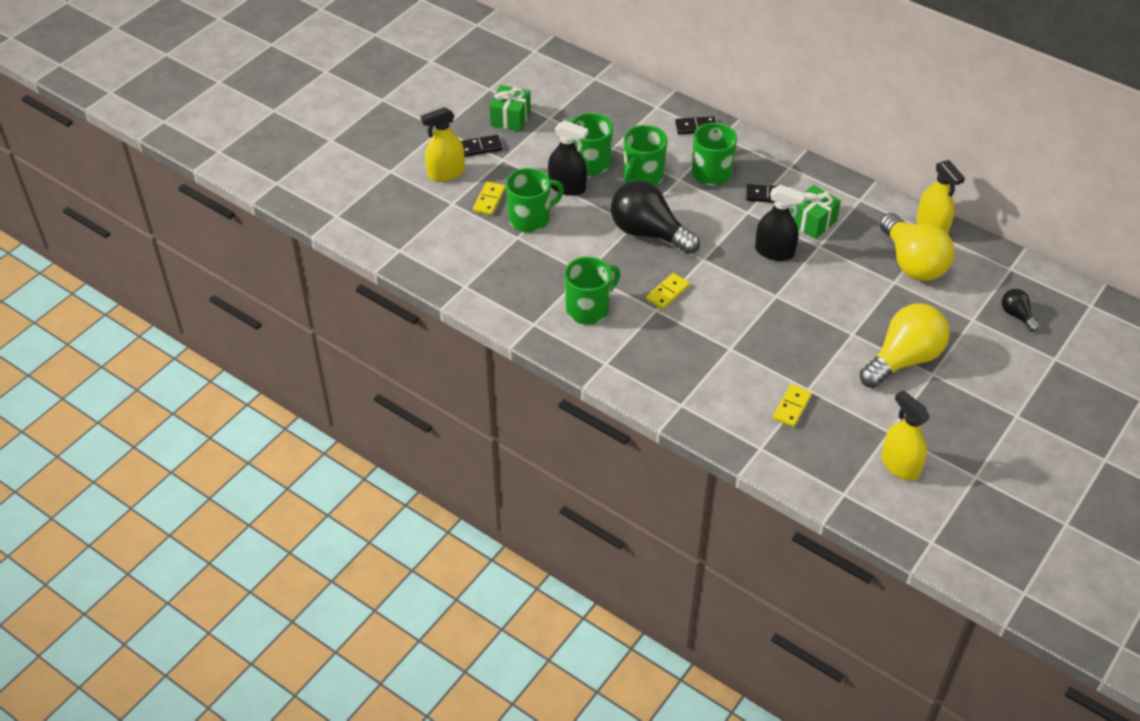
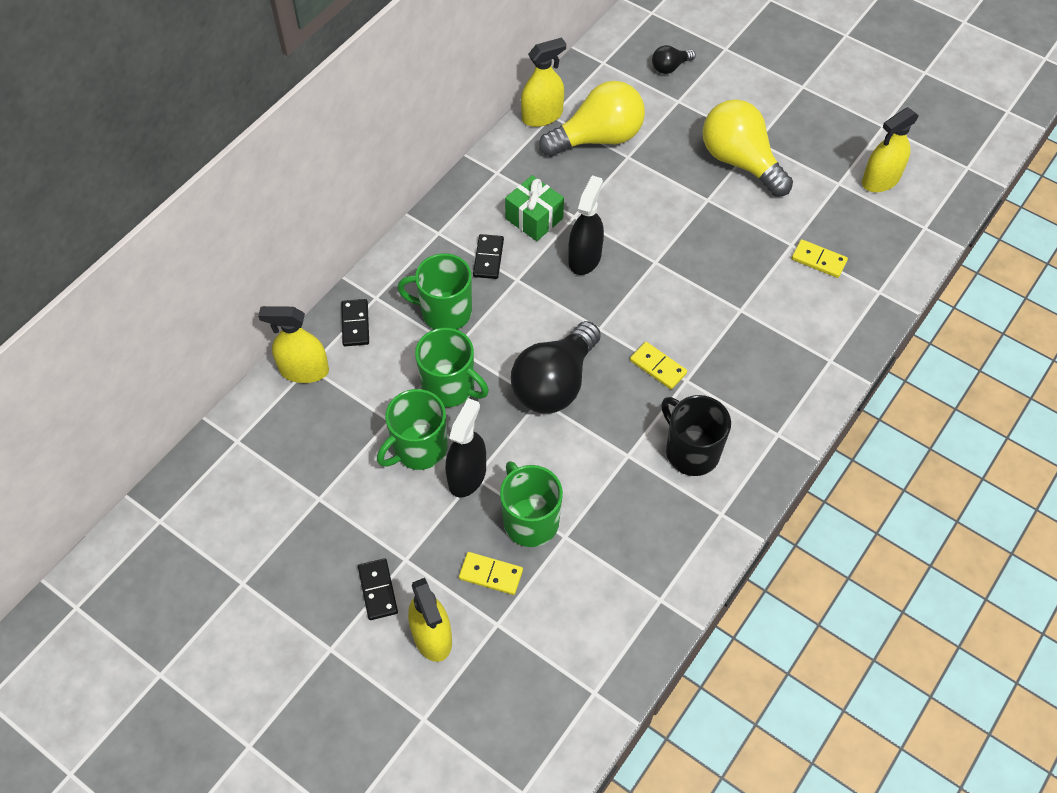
camera: 90 degrees left, 10 degrees up
(510, 118) = (315, 551): green gift -> none
(589, 309) = (691, 451): green mug -> black mug
(653, 104) = (304, 370): none -> yellow spray bottle

